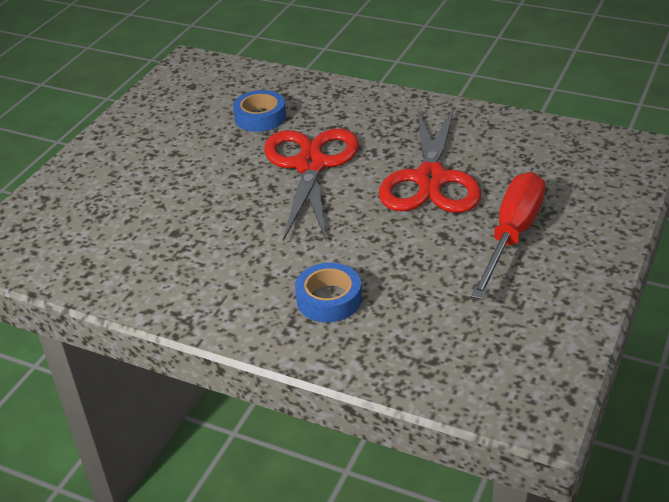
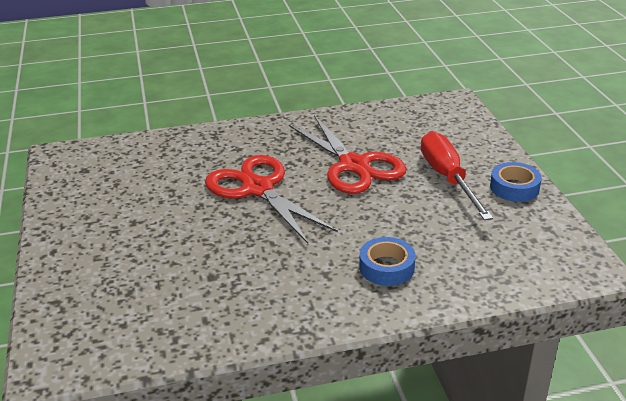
camera: 40 degrees left, 5 degrees down
(260, 117) = (175, 171): blue tape -> blue tape (514, 187)

